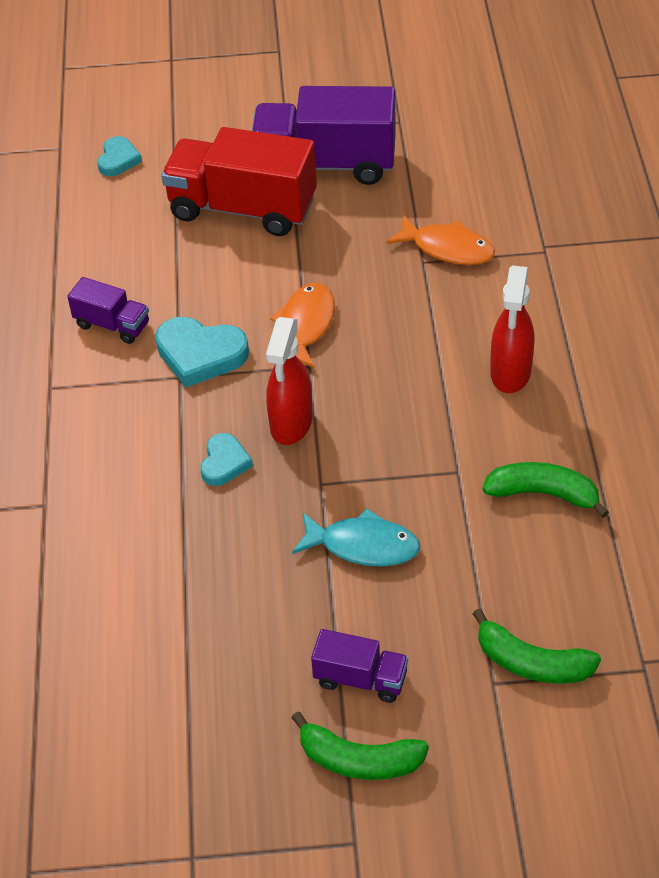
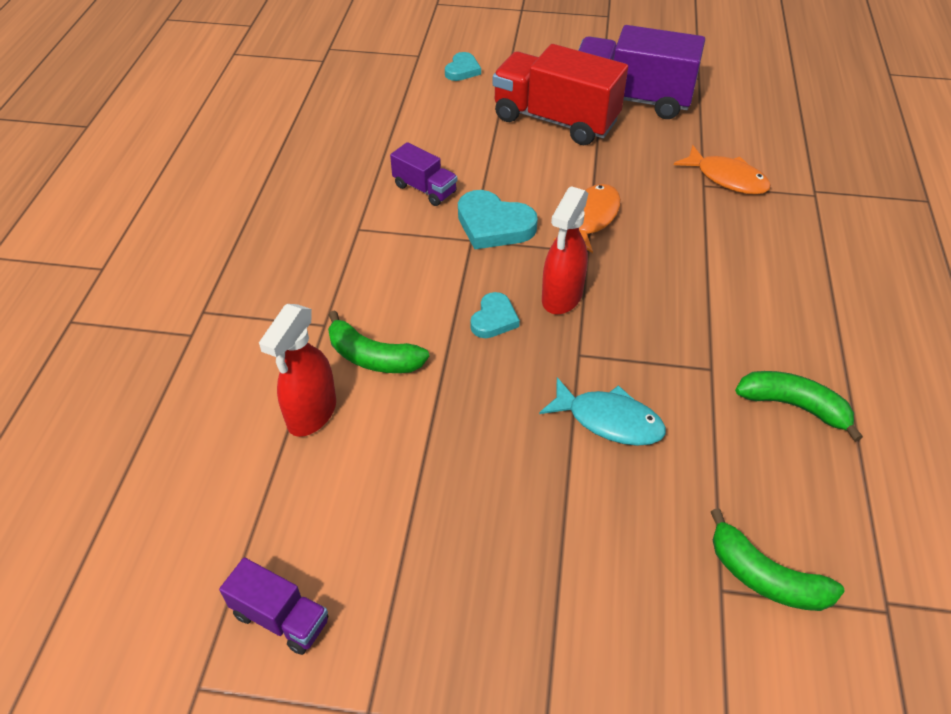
camera: 10 degrees right, 0 degrees up
(359, 760) = (566, 644): green banana -> green banana (373, 357)
(360, 679) = (583, 554): purple truck -> purple truck (281, 618)
(510, 373) = (772, 290): red spray bottle -> red spray bottle (311, 414)

